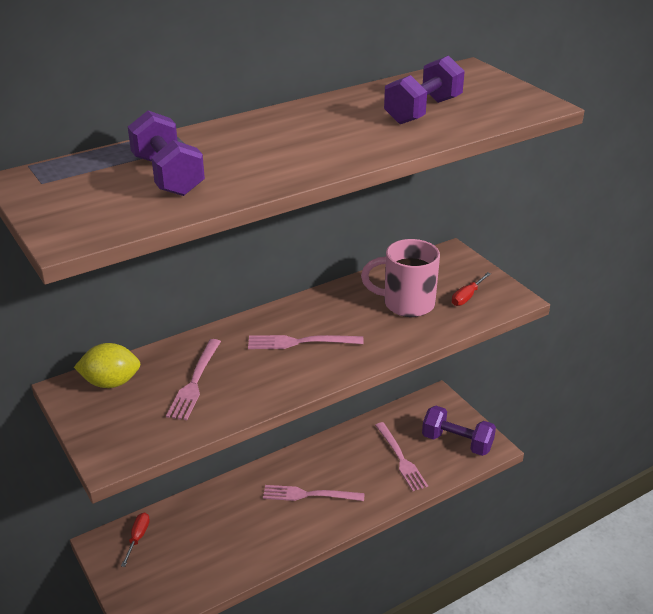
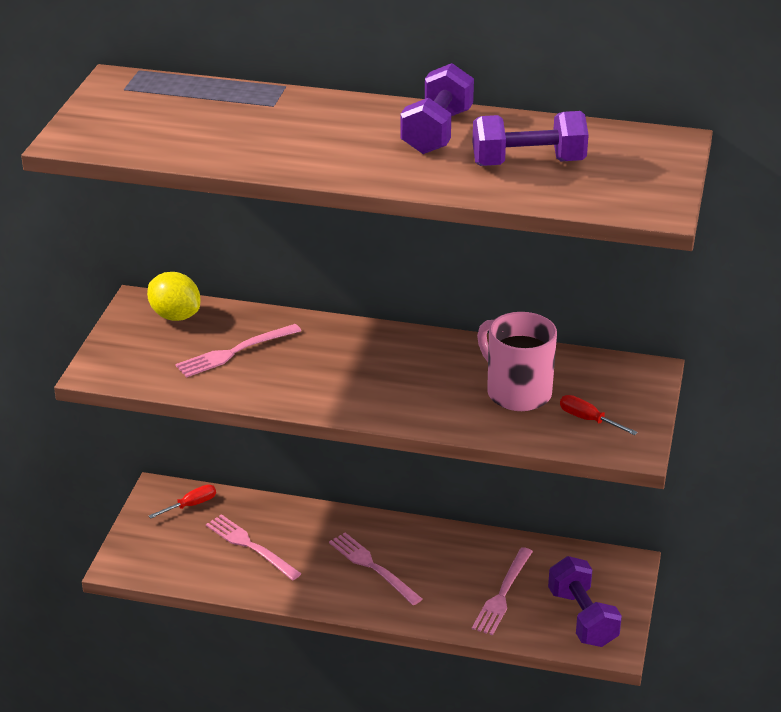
camera: 45 degrees right, 0 degrees up
(168, 176) = (212, 124): purple dumbbell -> purple dumbbell (437, 132)
(300, 342) = (366, 370): pink fork -> pink fork (250, 546)
(467, 297) = (588, 420): red screwdriver -> red screwdriver turned 45 degrees clockwise

